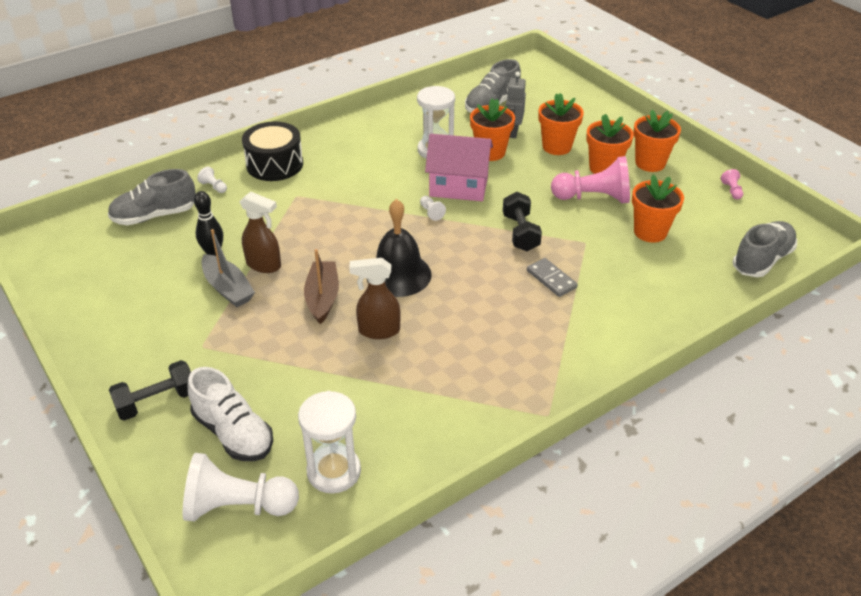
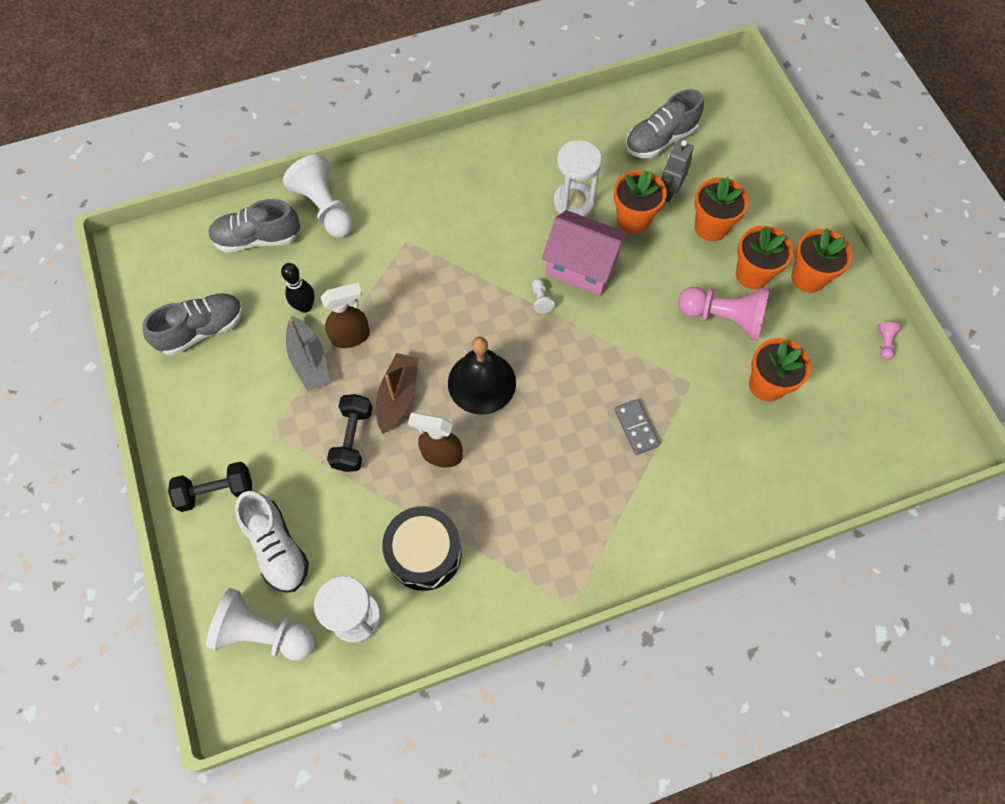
camera: 15 degrees right, 25 degrees up
(214, 187) = (325, 208): white pawn -> white pawn, size x2.41
(264, 265) = (351, 336): brown spray bottle -> brown spray bottle turned 60 degrees counterclockwise
(275, 164) = (395, 187): black drum -> black drum (424, 553)
(520, 233) = (626, 353): black dumbbell -> black dumbbell (353, 438)
(762, 260) = (873, 456): grey shoe -> grey shoe (202, 330)

